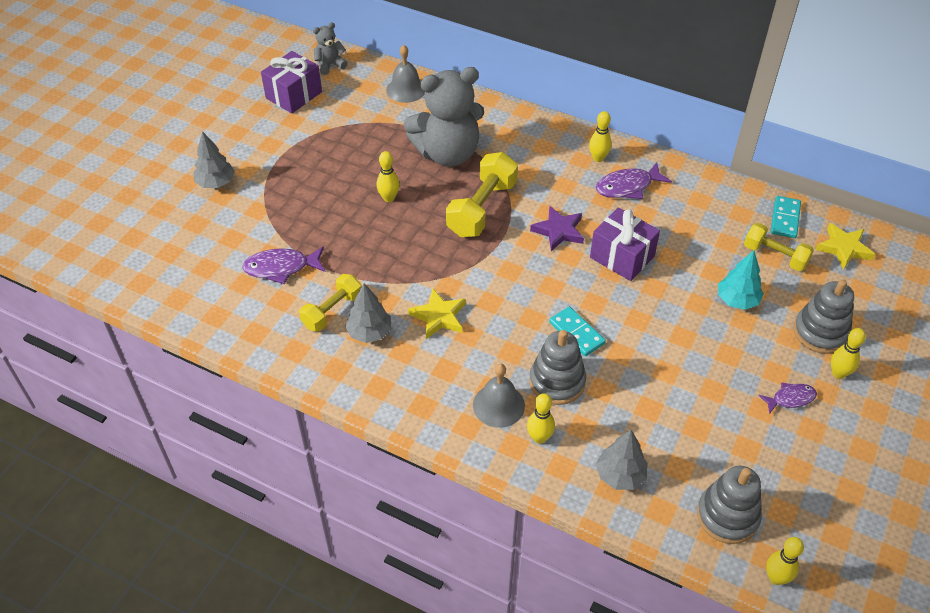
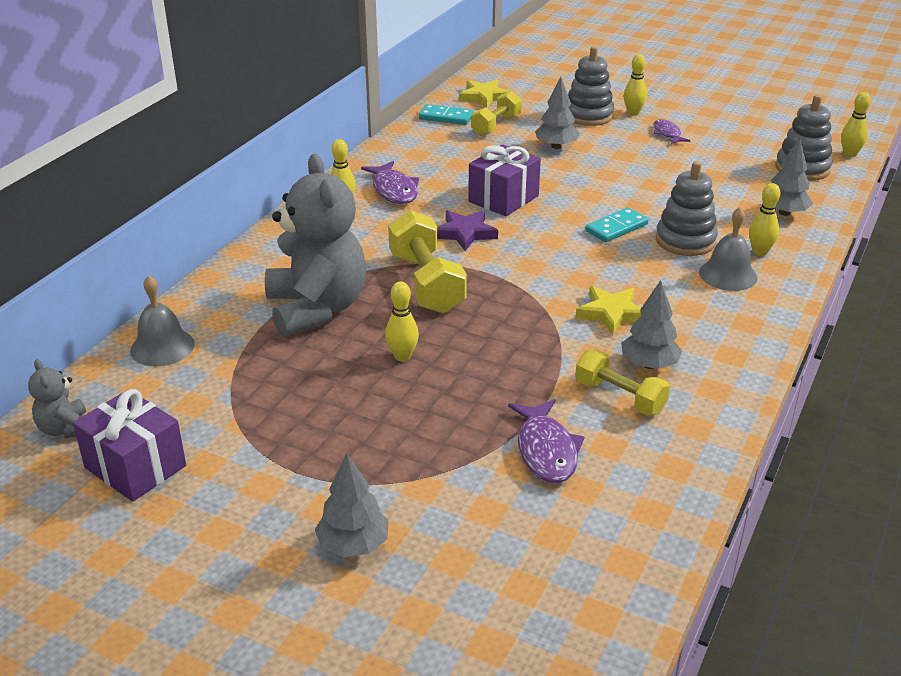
camera: 90 degrees left, 15 degrees down
(482, 208) = (426, 283): yellow dumbbell -> yellow dumbbell turned 45 degrees clockwise
(737, 300) = (556, 146): turquoise tree -> grey tree

